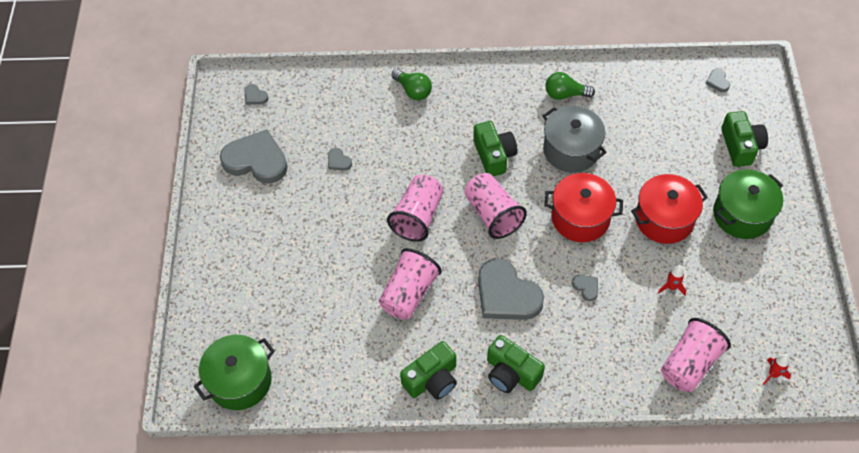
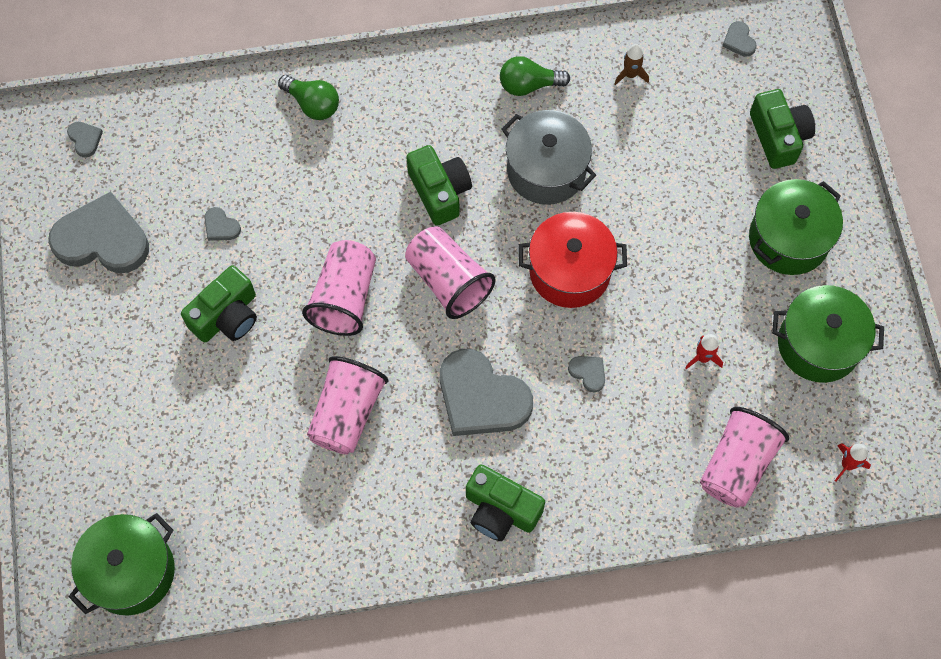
camera: 10 degrees left, 10 degrees up
(255, 96) = (85, 139): grey heart -> grey heart turned 150 degrees counterclockwise
(432, 379) = (395, 533): green camera -> green camera (227, 316)
(638, 95) = (630, 75): none -> brown rocket
(664, 219) = (684, 259): red pot -> none
(758, 288) = (818, 344): none -> green pot

